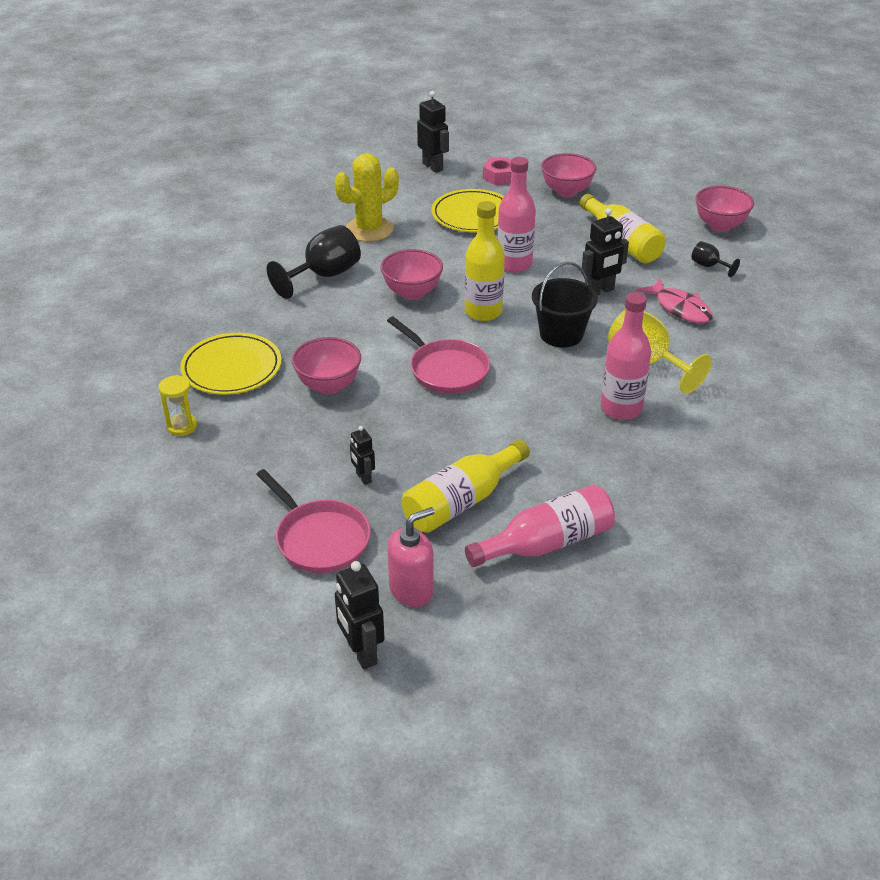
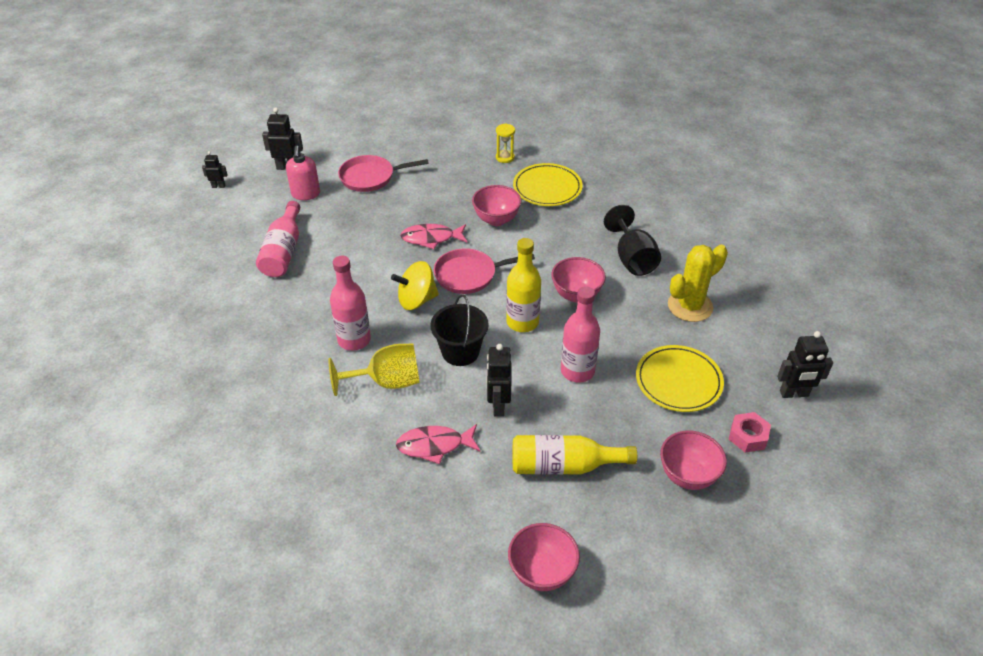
camera: 120 degrees right, 5 degrees up
(363, 478) = (400, 206): black robot -> black robot (218, 186)
(369, 229) = (690, 306): yellow cactus -> yellow cactus turned 60 degrees clockwise
(407, 423) = (431, 238): none -> pink fish
(462, 501) = (346, 234): yellow bottle -> none
(520, 391) = (416, 300): none -> yellow spinning top
(709, 266) = (479, 510): black goblet -> none

